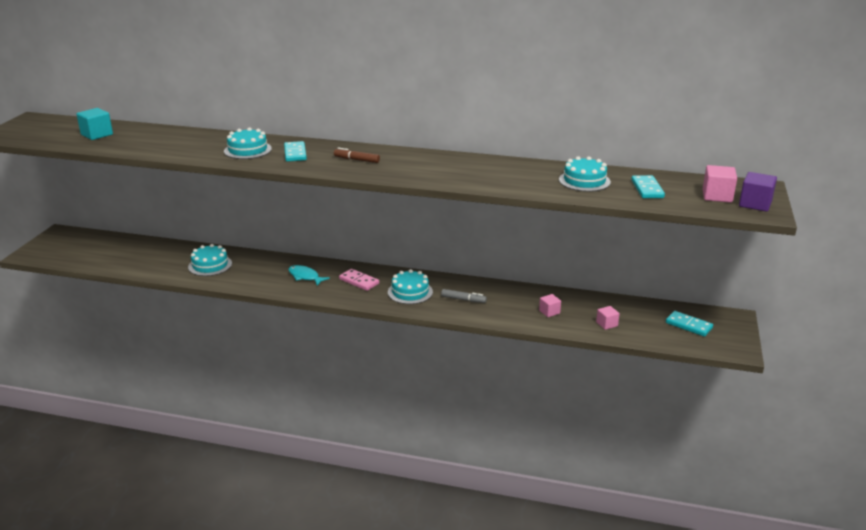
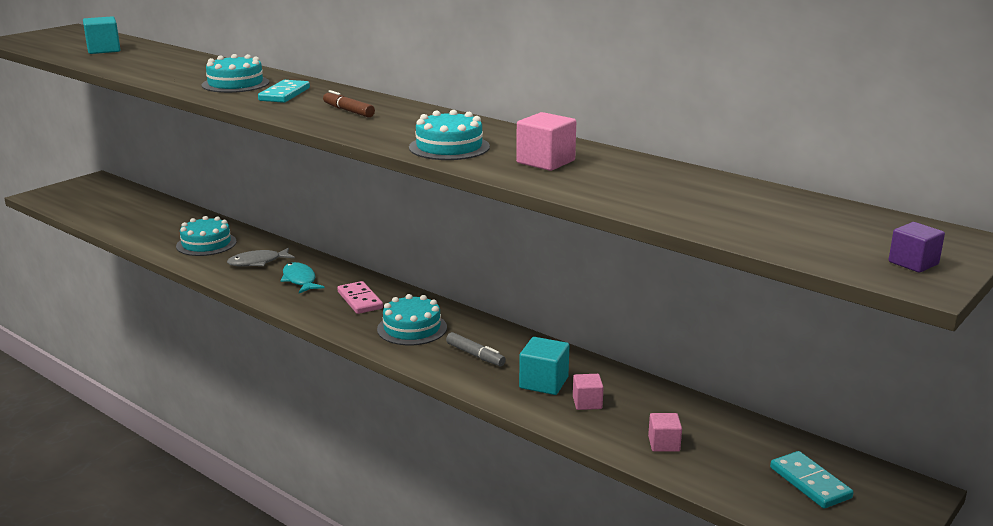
camera: 25 degrees right, 5 degrees down
(262, 271) = (258, 262): none -> grey fish
(516, 306) = (544, 382): none -> turquoise cube
(584, 181) = (640, 182): turquoise cake -> turquoise cake (449, 147)
(647, 189) = (732, 209): turquoise domino -> none
(717, 196) = (851, 239): pink cube -> pink cube (545, 162)
(755, 204) = (913, 263): purple cube -> purple cube, size x0.64

